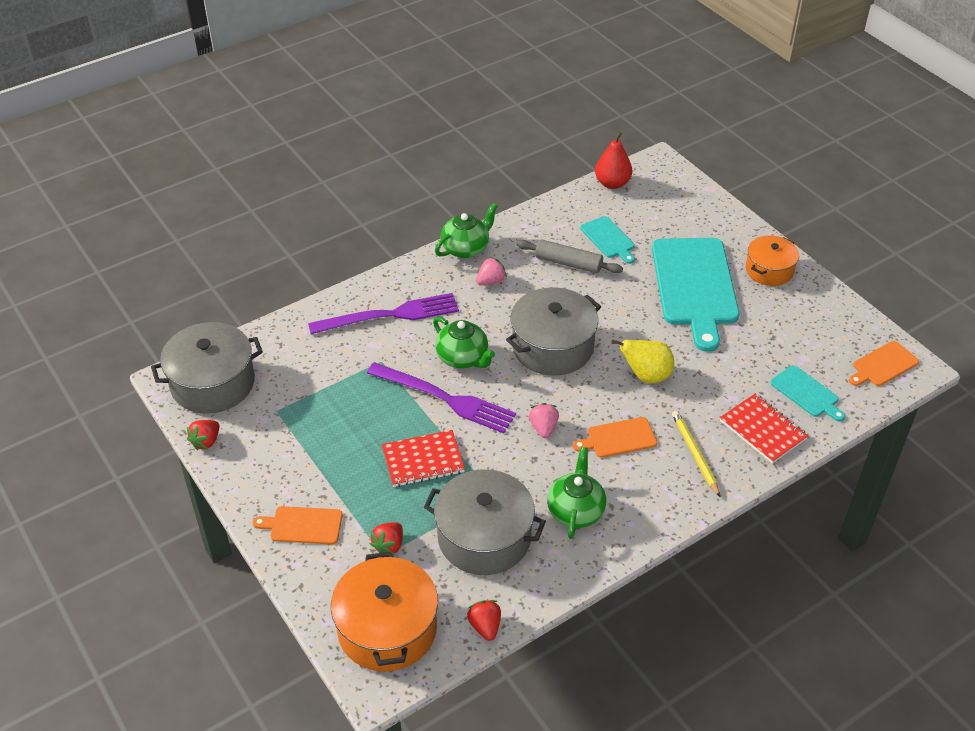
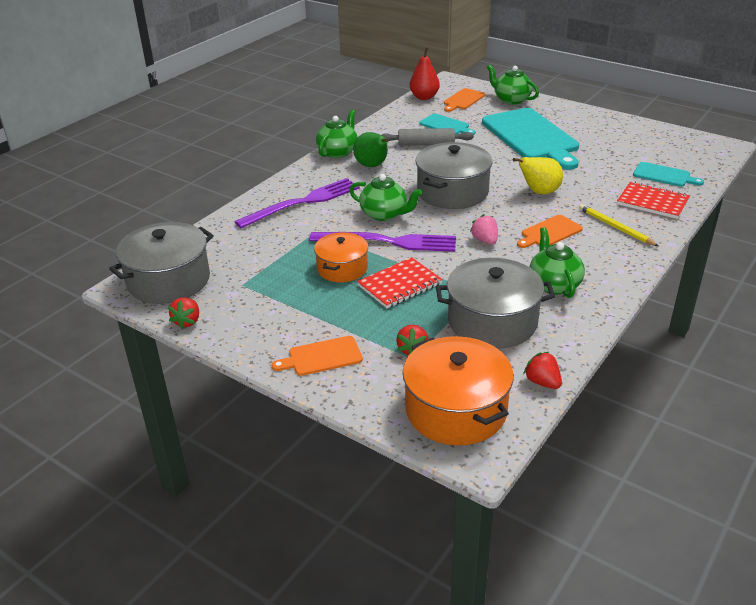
camera: 20 degrees left, 10 degrees down
(491, 281) = (372, 166): pink strawberry -> green pear
(712, 216) = (511, 99): none -> green teapot
(769, 270) = (577, 118): orange pot -> orange pot (342, 268)
(883, 365) = (701, 149): orange cutting board -> orange cutting board (463, 100)

